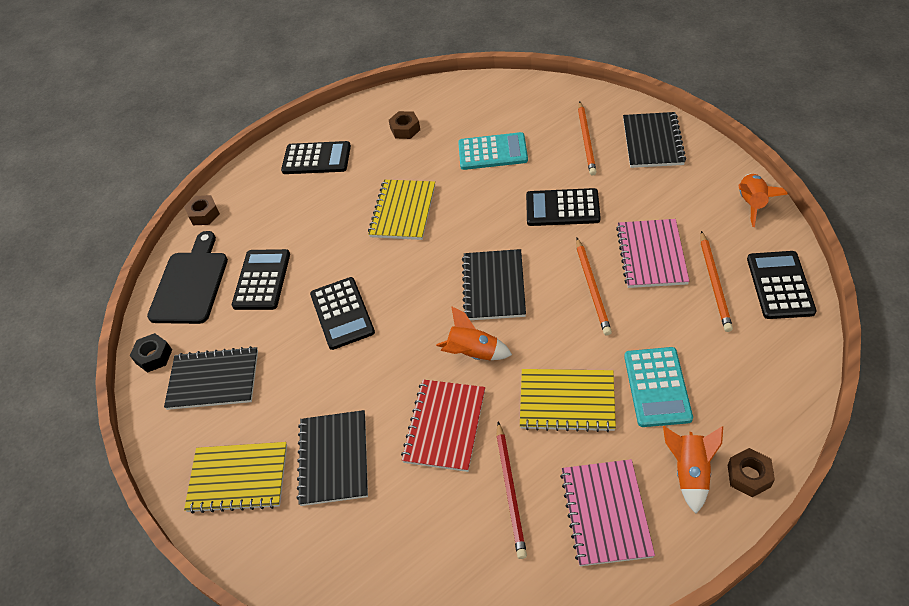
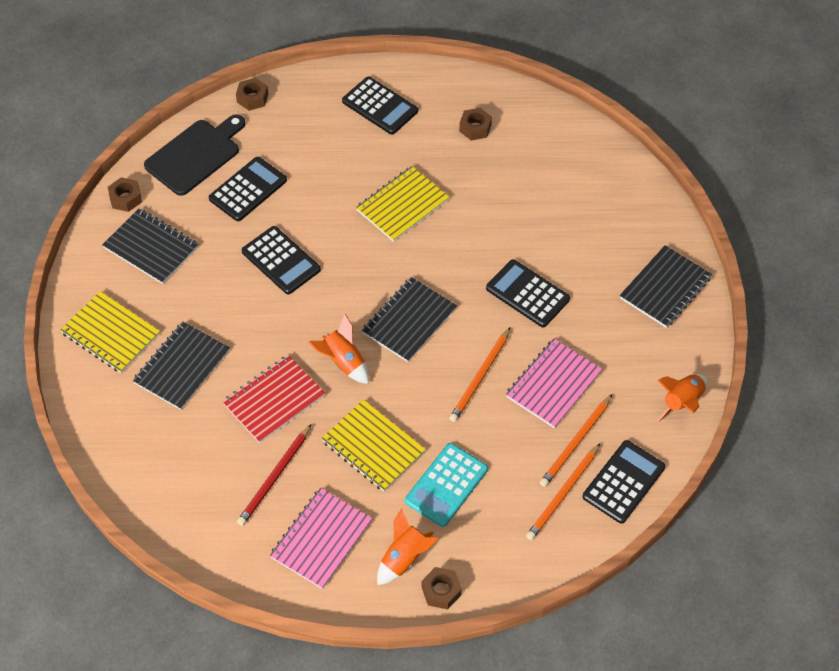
camera: 30 degrees right, 5 degrees up
(154, 356) = (126, 198): black nut -> brown nut
(342, 313) = (281, 261): black calculator -> black calculator turned 60 degrees counterclockwise
(492, 152) = (524, 202): turquoise calculator -> none
(586, 140) = (612, 246): orange pencil -> orange pencil (563, 494)

